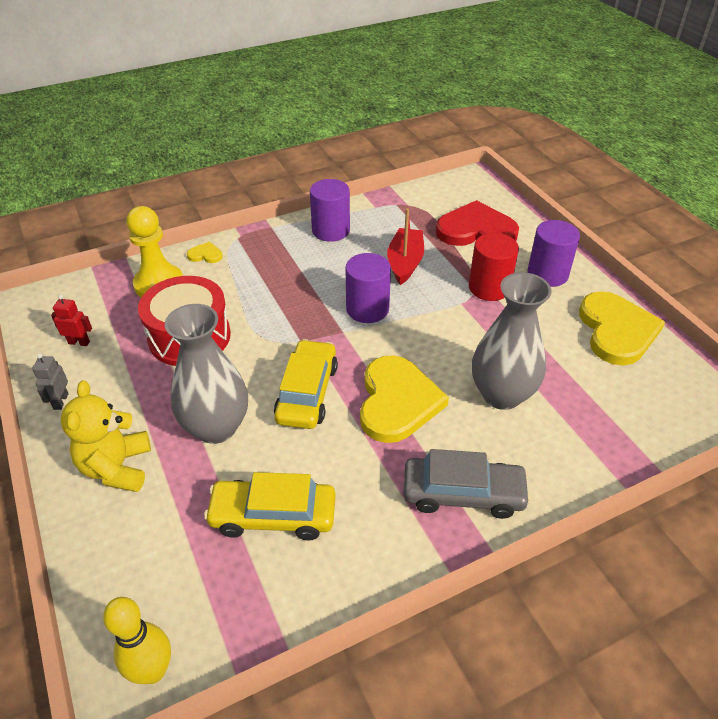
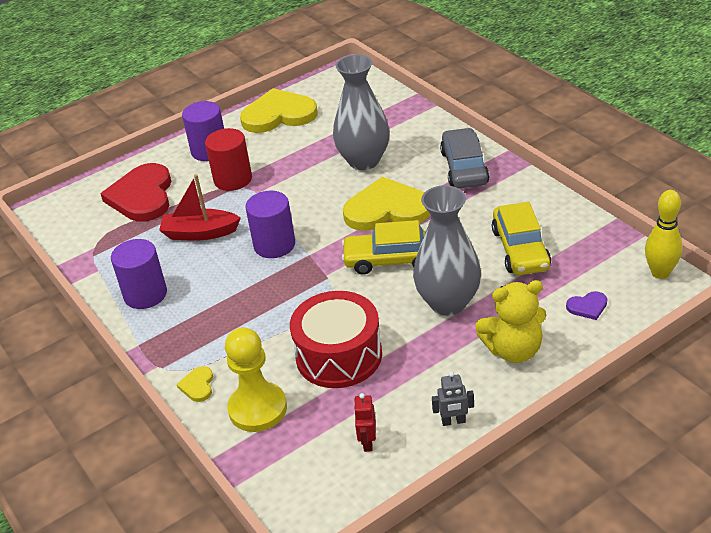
camera: 95 degrees left, 5 degrees down
(139, 558) = (587, 306): none -> purple heart

